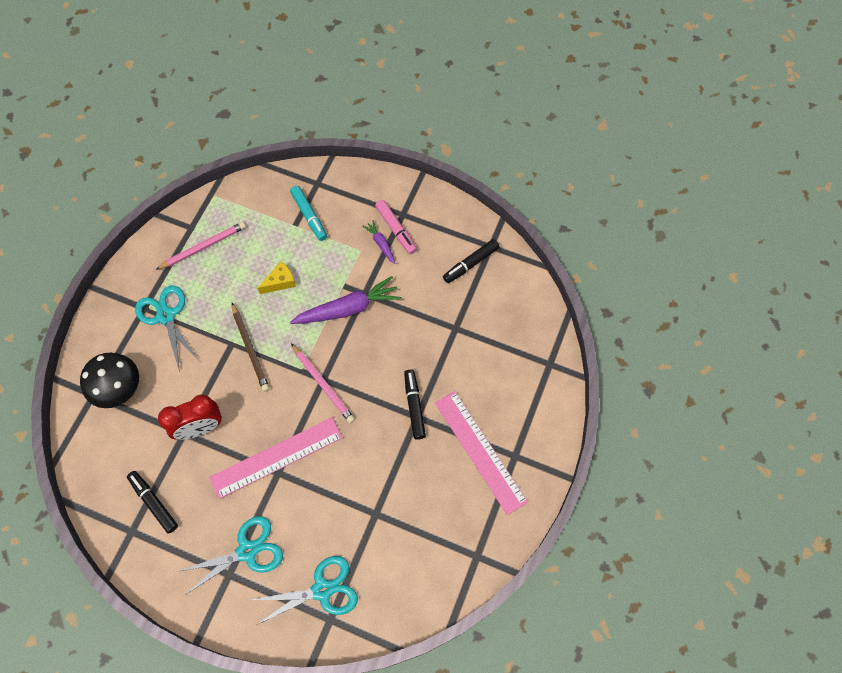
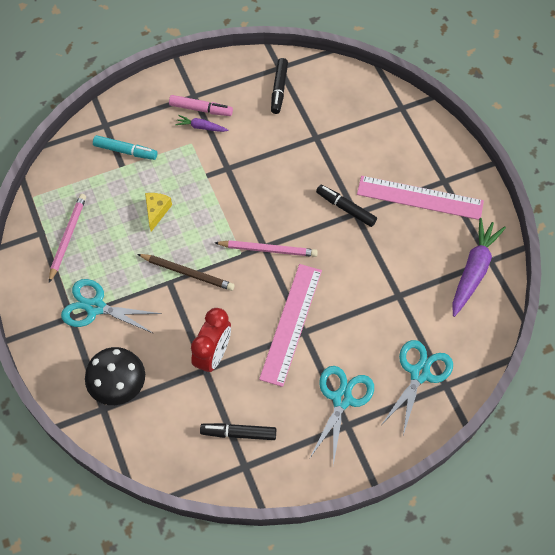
camera: 45 degrees left, 5 degrees down
(348, 308) = (227, 187): purple carrot -> purple carrot (473, 270)

